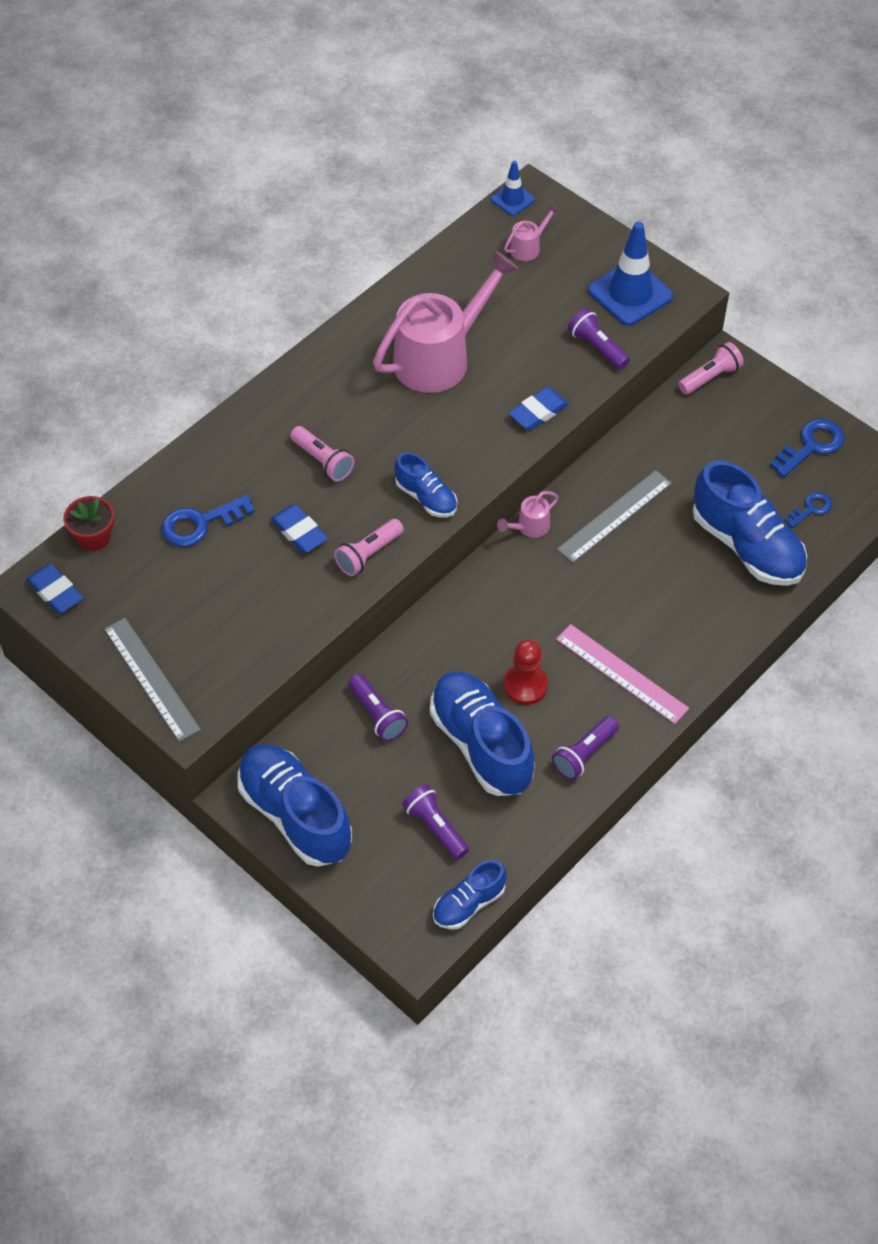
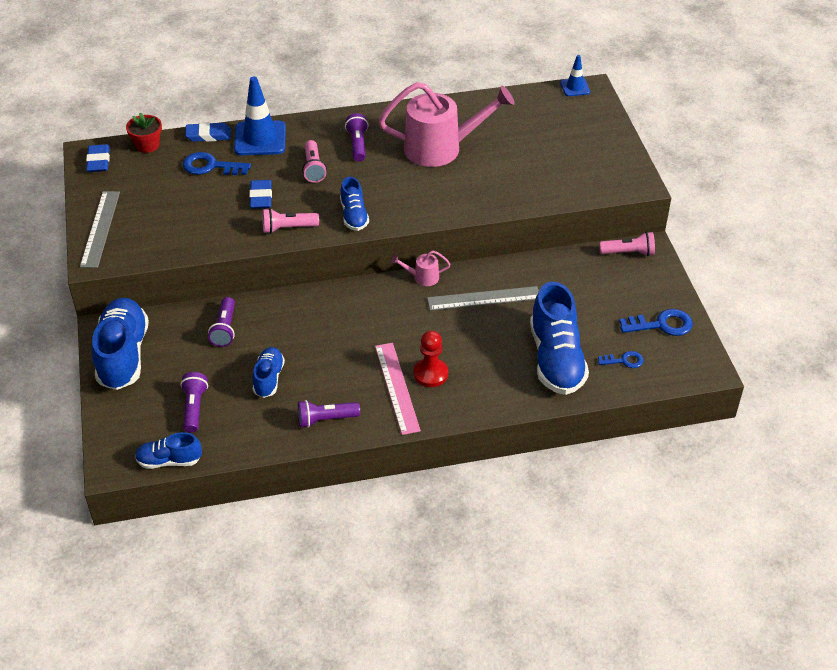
camera: 35 degrees right, 10 degrees down
(481, 744) = (268, 378): blue shoe -> blue shoe, size x0.54
(525, 685) = (329, 361): red pawn -> red pawn (430, 374)
(528, 247) = (559, 116): pink watering can -> none
(538, 412) = (472, 204): blue eraser -> blue eraser (208, 135)
(597, 347) = (547, 187): purple flashlight -> purple flashlight (357, 144)
(630, 293) = (600, 168): blue traffic cone -> blue traffic cone (260, 139)

